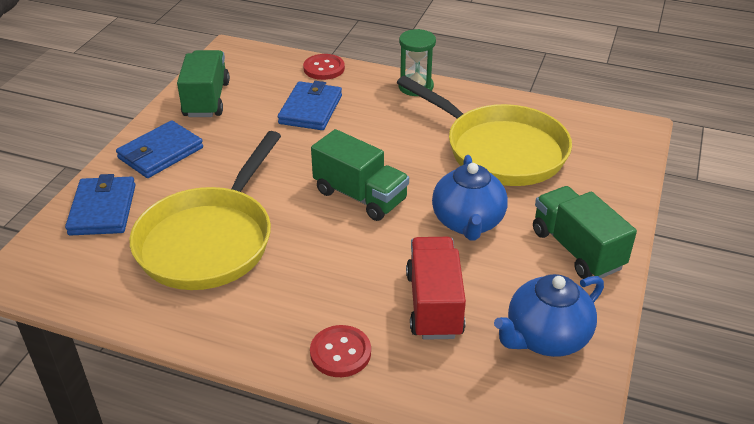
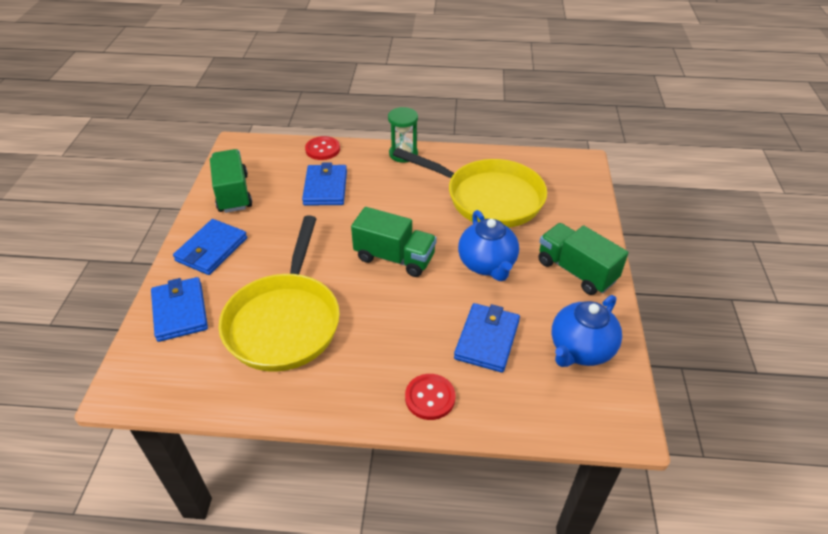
camera: 15 degrees left, 5 degrees up
(434, 304) = (487, 340): red truck -> blue wallet

